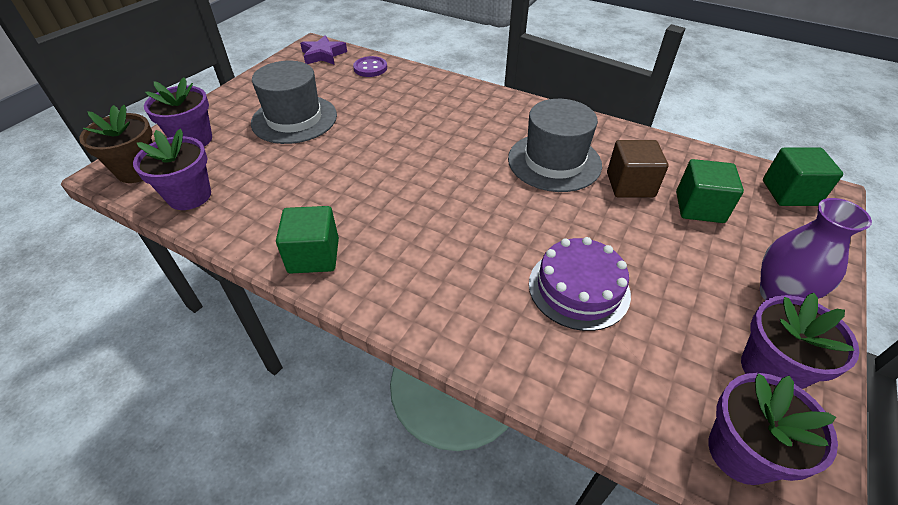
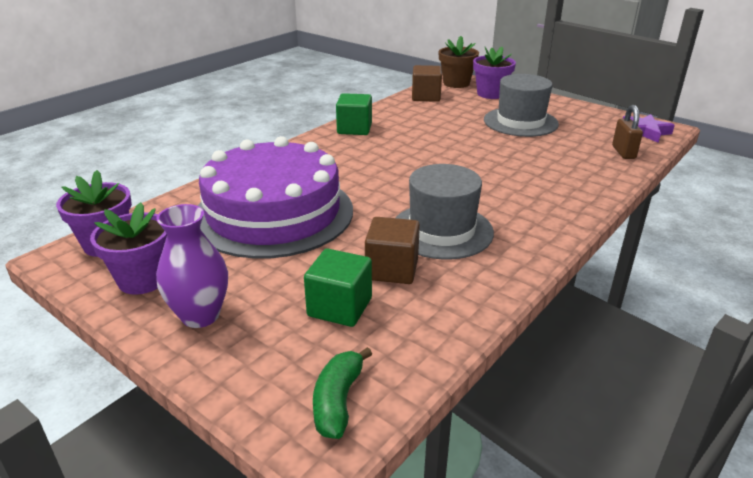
camera: 100 degrees right, 15 degrees down
(189, 196) = (426, 97): purple flower pot -> brown cube
(370, 68) = (623, 152): purple button -> brown padlock
(579, 288) = (273, 213): purple cake -> purple cake, size x1.93
(789, 193) = (338, 401): green cube -> green banana

